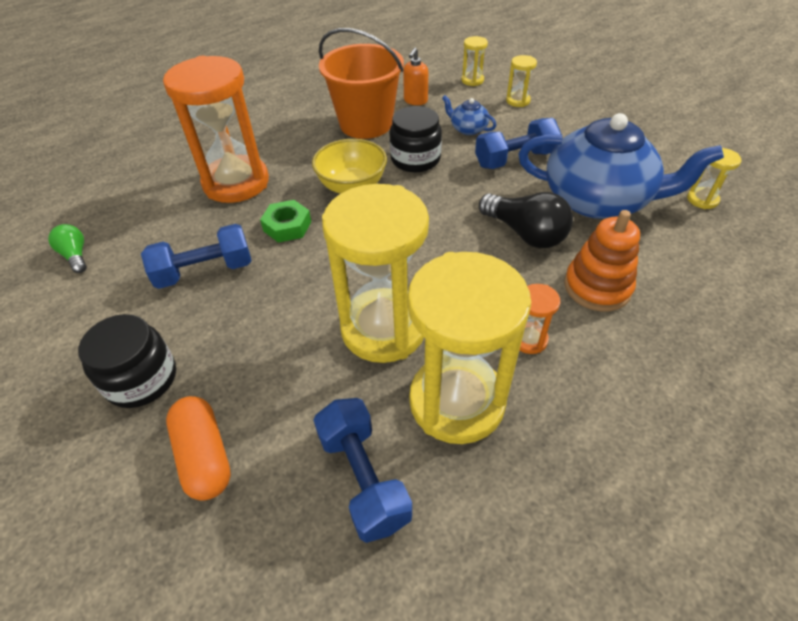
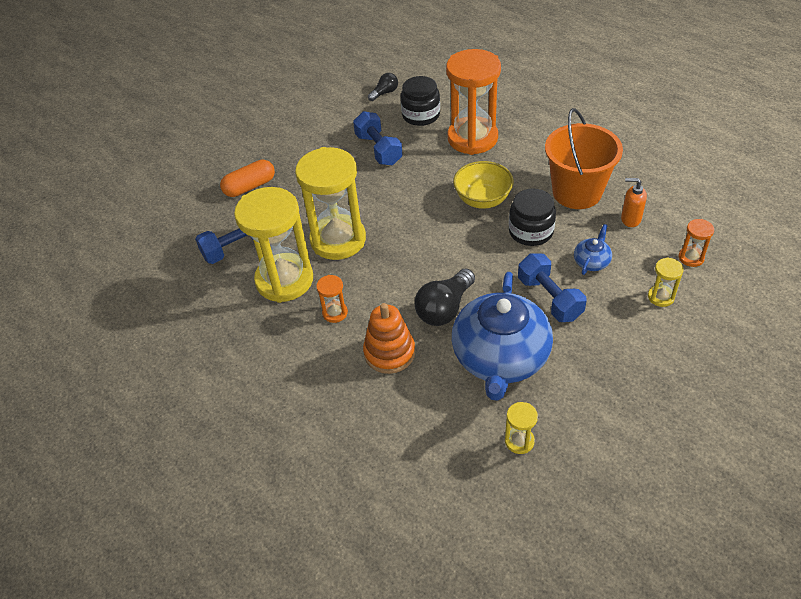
camera: 85 degrees right, 0 degrees up
(75, 256) = (384, 93): green light bulb -> black light bulb
(141, 379) = (295, 150): black jar -> black jar (421, 115)
(287, 226) = (428, 175): green nut -> none
(472, 80) = (691, 258): yellow hourglass -> orange hourglass

